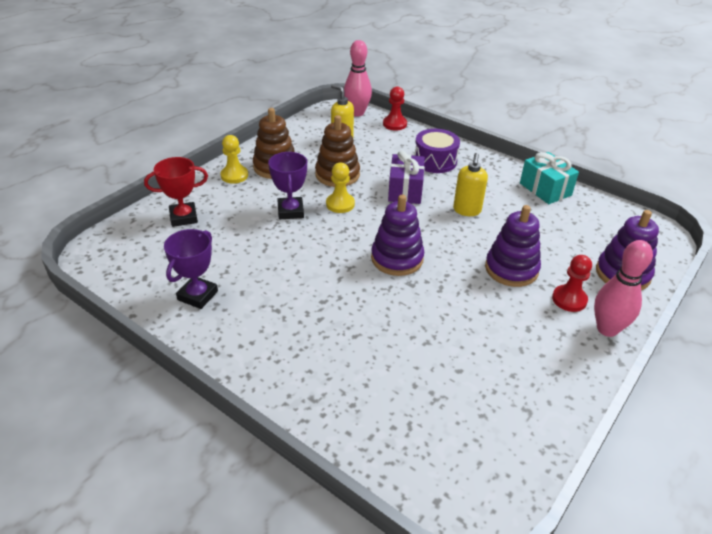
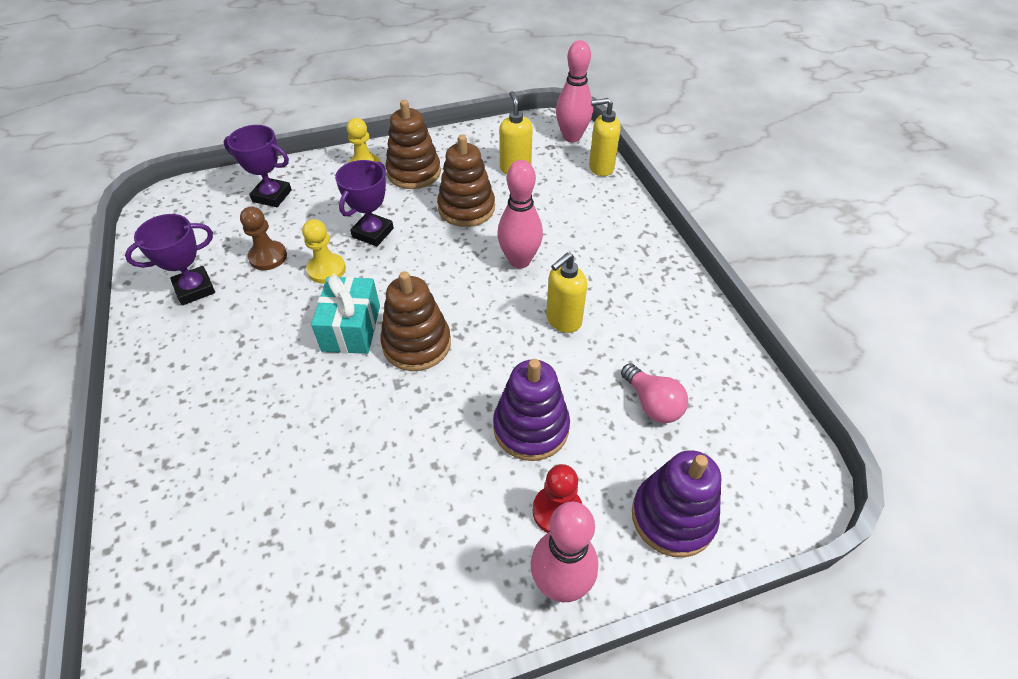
camera: 35 degrees right, 10 degrees up
(183, 217) = (272, 196): red trophy -> purple trophy
(230, 254) = (268, 257): none -> brown pawn
(340, 204) = (430, 246): yellow pawn -> yellow pawn (326, 270)
(394, 124) = (600, 167): red pawn -> yellow soap dispenser
(397, 258) = (416, 344): purple stacking toy -> brown stacking toy
(405, 190) = (519, 260): purple gift -> pink bowling pin
(435, 161) = (597, 236): purple drum -> none
(545, 189) = (700, 338): turquoise gift -> turquoise gift (351, 328)
(557, 229) = (652, 404): none -> pink light bulb

